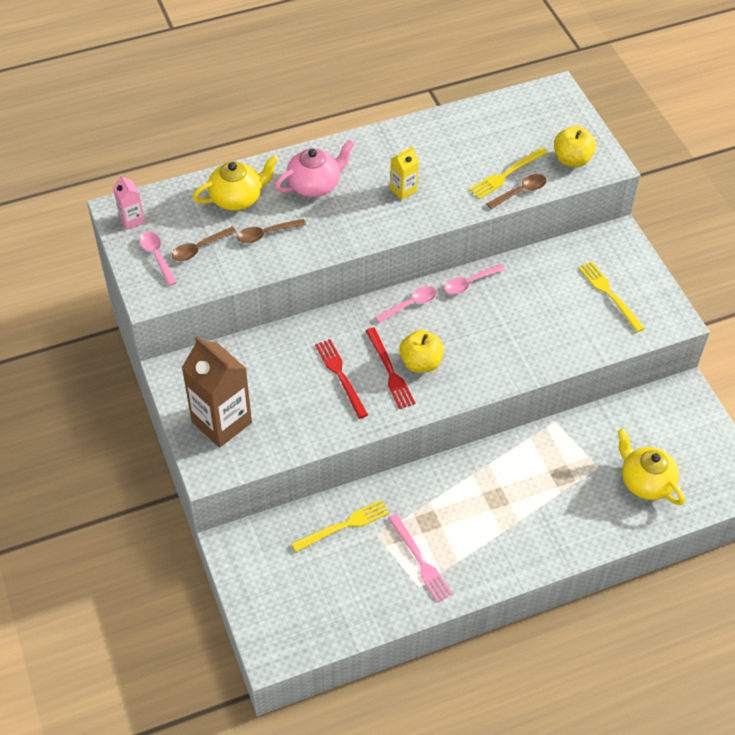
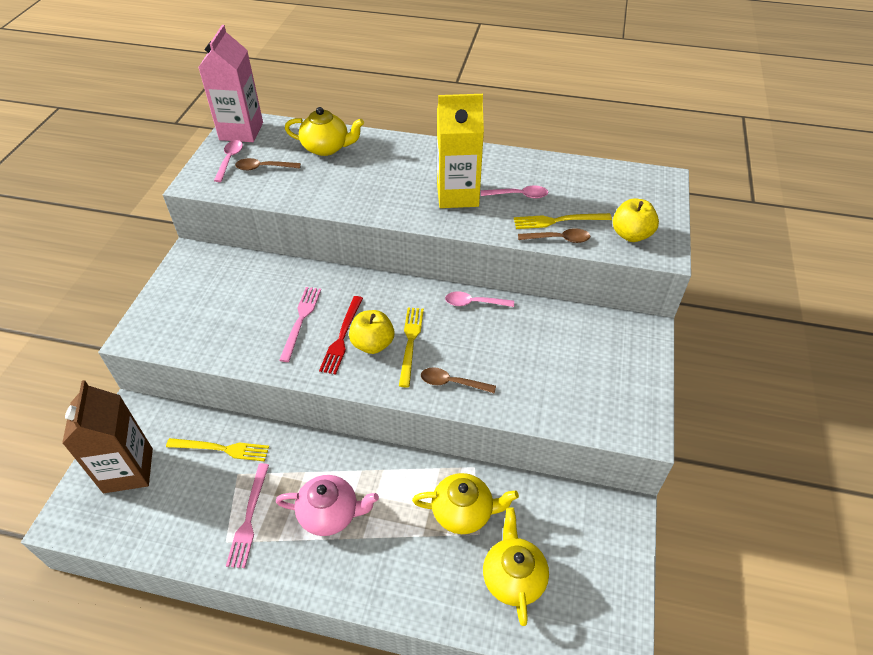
camera: 35 degrees right, 5 degrees down
(132, 220) = (241, 131): pink carton -> pink carton, size x2.05
(221, 422) = (182, 307): brown carton -> brown carton (128, 470)
(266, 234) = (320, 179): brown spoon -> brown spoon (452, 383)
(314, 185) = (392, 163): pink teapot -> pink teapot (330, 514)
(340, 376) = (301, 320): red fork -> pink fork
(403, 190) = (457, 195): yellow carton -> yellow carton, size x2.05
(410, 304) = (409, 295): pink spoon -> pink spoon (518, 195)
(575, 459) = (463, 512): none -> yellow teapot
(609, 294) = (595, 375): yellow fork -> yellow fork (410, 342)

